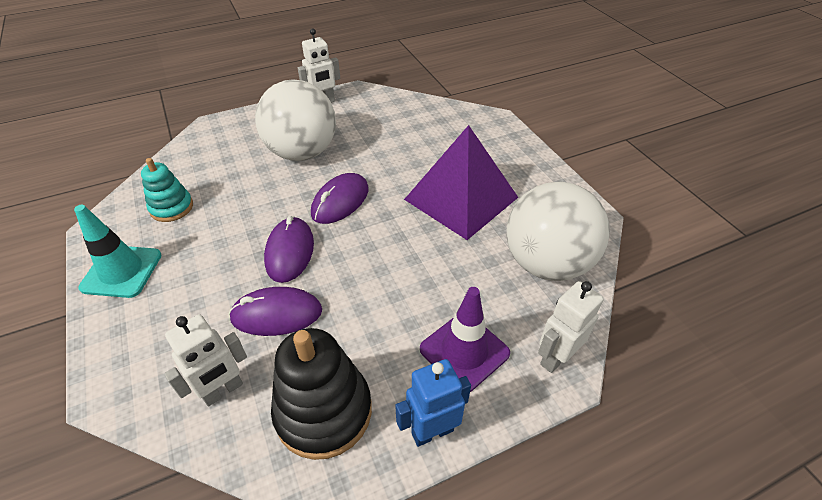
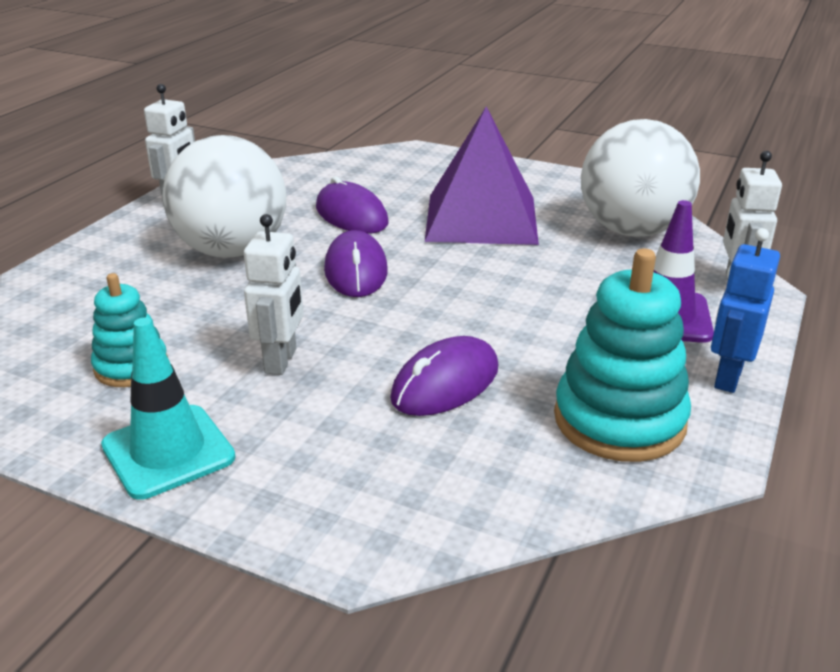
camera: 40 degrees left, 15 degrees down
(223, 390) = (494, 466): white robot -> white robot (281, 361)
(290, 252) = (370, 332): purple mouse -> purple mouse (351, 215)
(323, 411) = (619, 420): black stacking toy -> turquoise stacking toy

